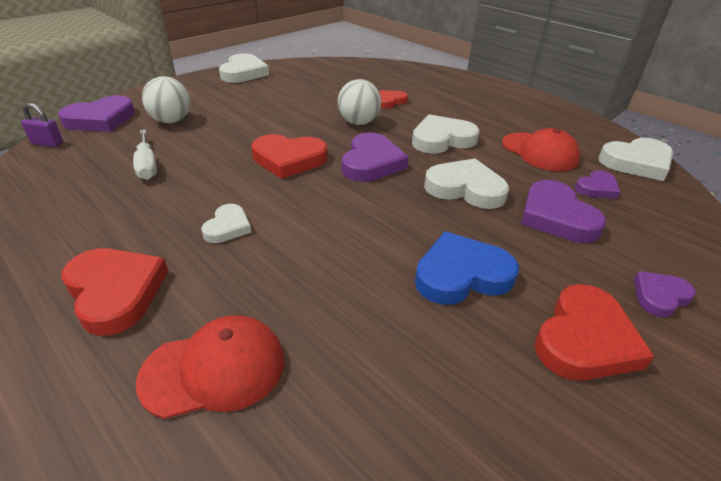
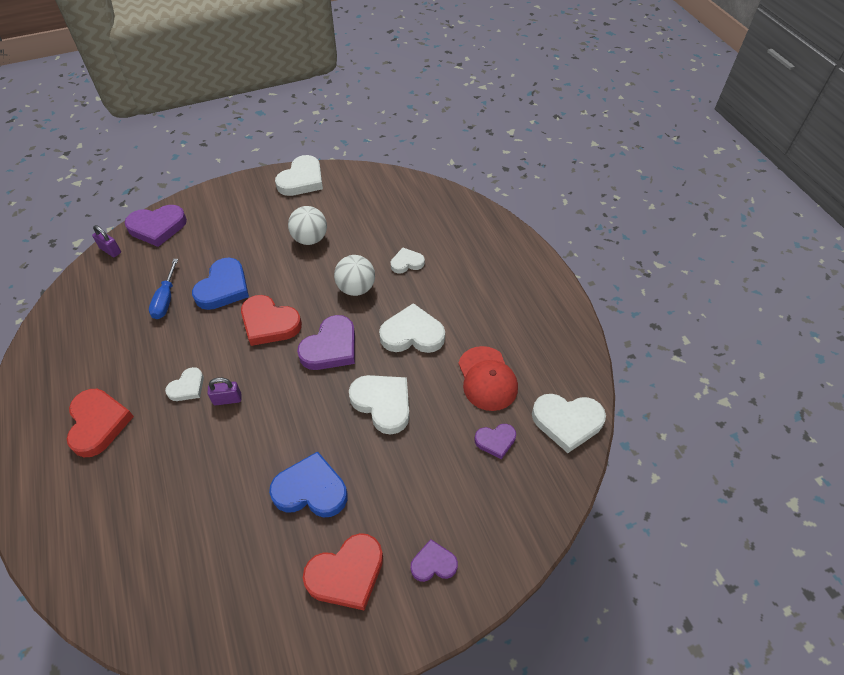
camera: 25 degrees right, 15 degrees up
(147, 165) = (166, 299): white screwdriver -> blue screwdriver
(171, 121) = (207, 243): white ball -> white ball (310, 239)
(214, 145) = (223, 288): none -> blue heart
(214, 369) = (124, 504): red cap -> none
(289, 225) = (227, 399): none -> purple padlock
(390, 101) = (407, 263): red heart -> white heart
(556, 216) = (429, 460): purple heart -> none

